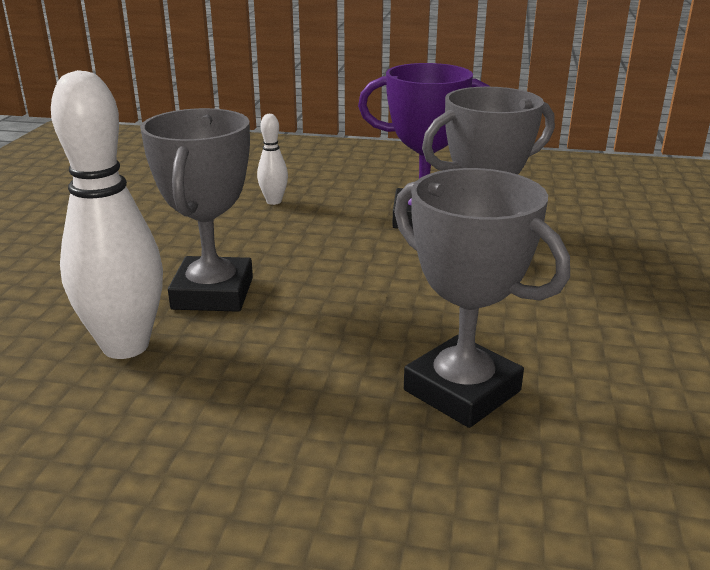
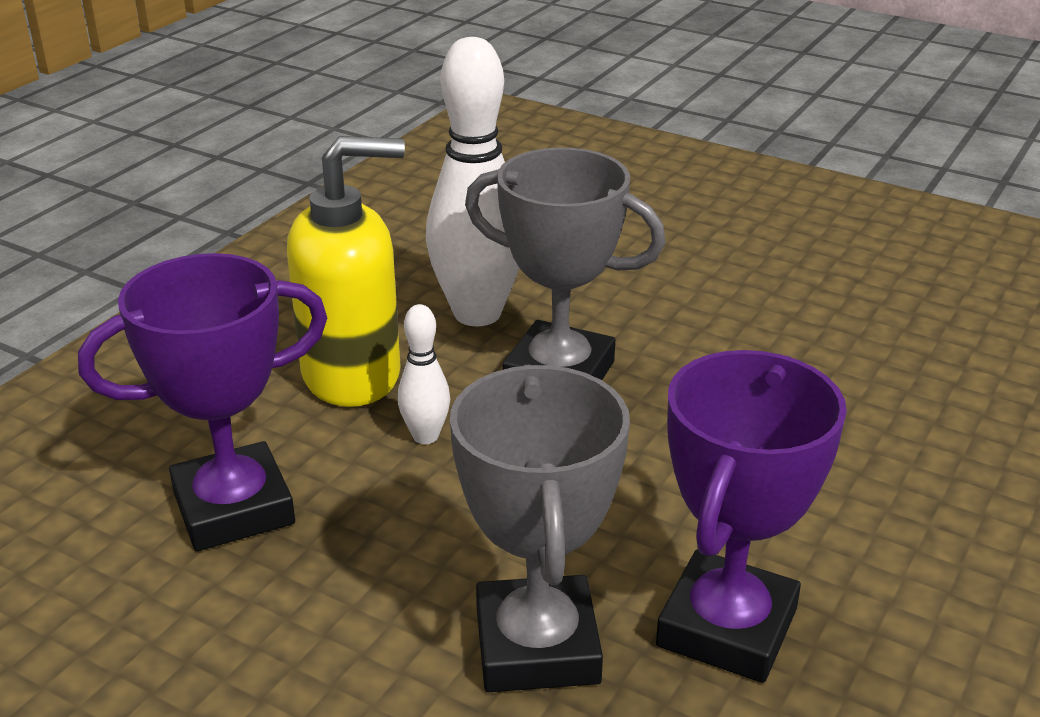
camera: 110 degrees right, 5 degrees up
(251, 386) = (353, 375): none -> yellow soap dispenser
(274, 201) = (852, 468): white bowling pin -> white bowling pin (425, 436)
(462, 390) = (233, 508): grey trophy -> purple trophy

